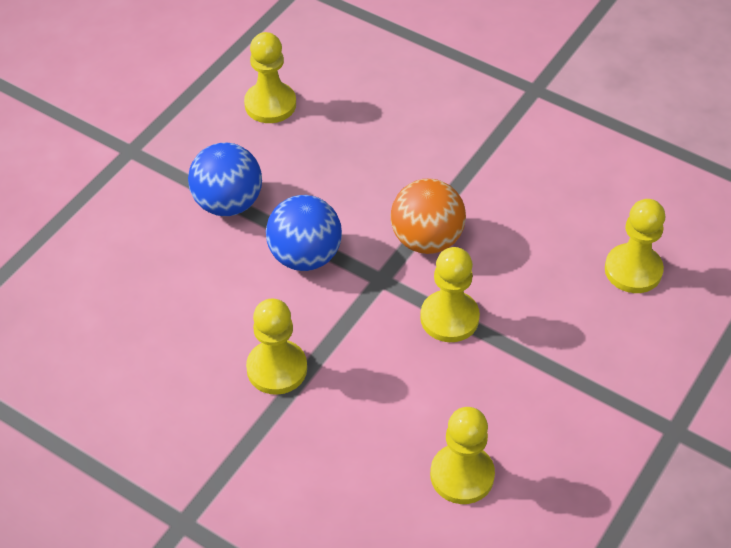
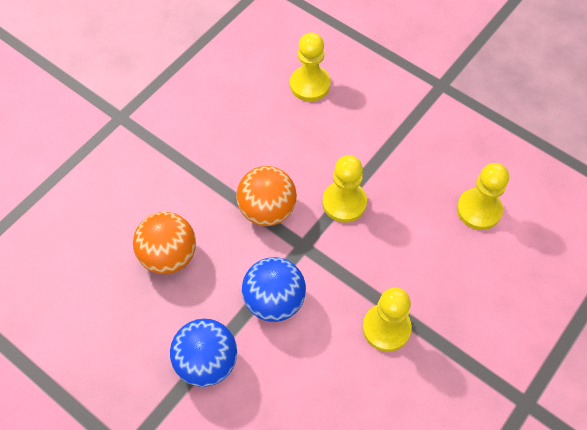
camera: 85 degrees left, 10 degrees up
(270, 104) = (92, 321): yellow pawn -> none
(353, 156) = (169, 256): none -> orange ball

